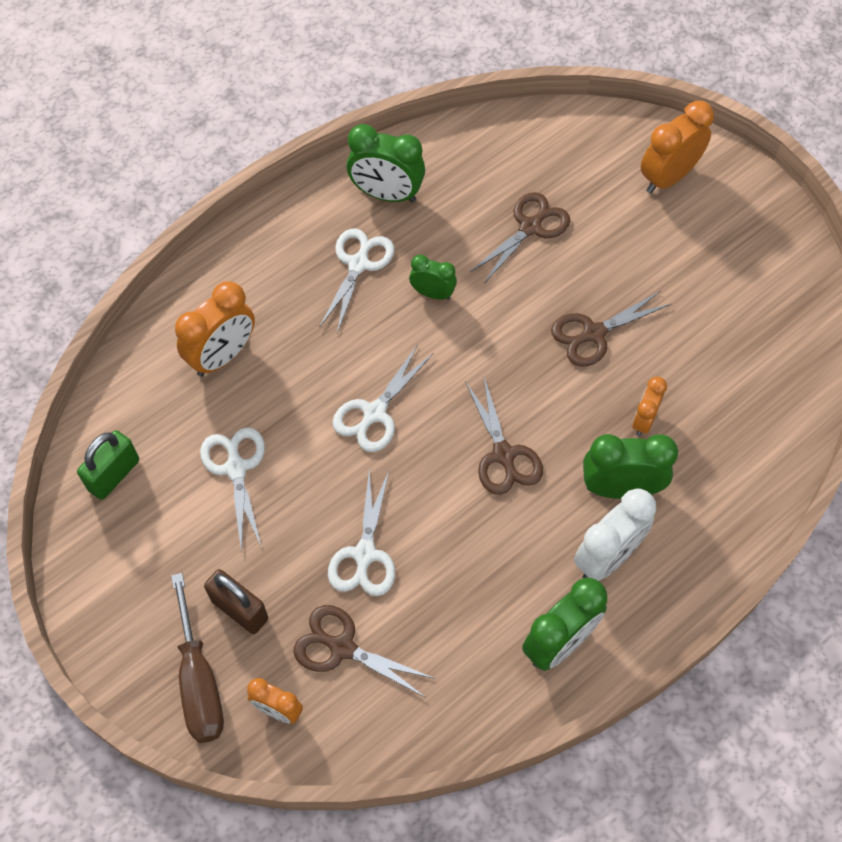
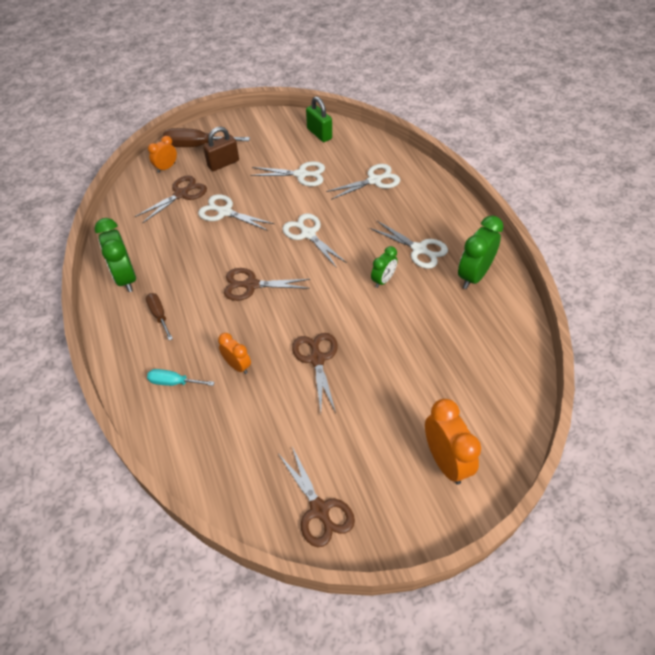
camera: 110 degrees right, 10 degrees down
(222, 356) = (374, 180): orange clock -> white scissors
(530, 227) = (421, 349): brown scissors -> brown scissors (319, 510)
(607, 557) = (159, 315): white clock -> brown screwdriver
(620, 488) = (198, 336): green clock -> none
(702, 486) = (174, 382): none -> turquoise screwdriver

